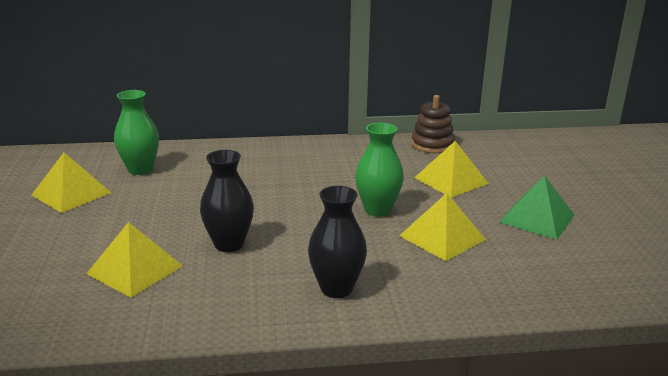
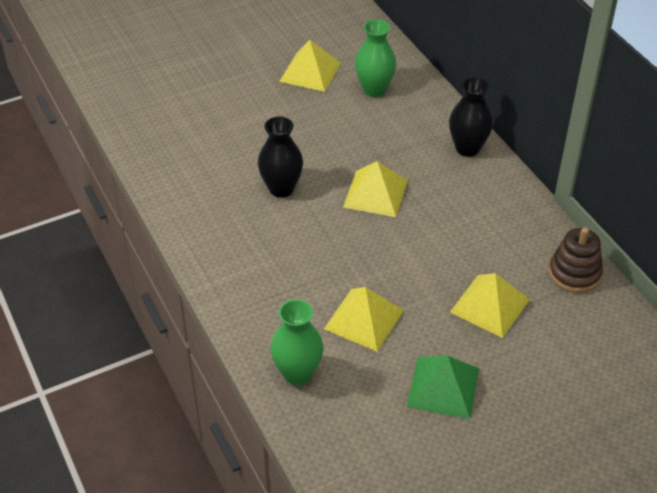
camera: 70 degrees right, 20 degrees up
(134, 269) = (222, 153): yellow pyramid -> yellow pyramid (375, 193)
(336, 288) = (249, 269): black vase -> black vase (467, 148)
(377, 210) = (391, 263): green vase -> green vase (297, 373)

